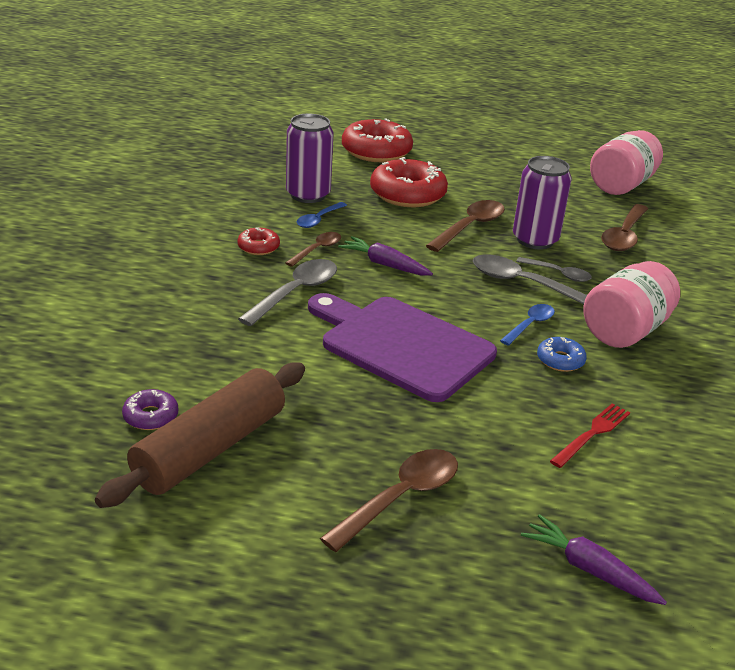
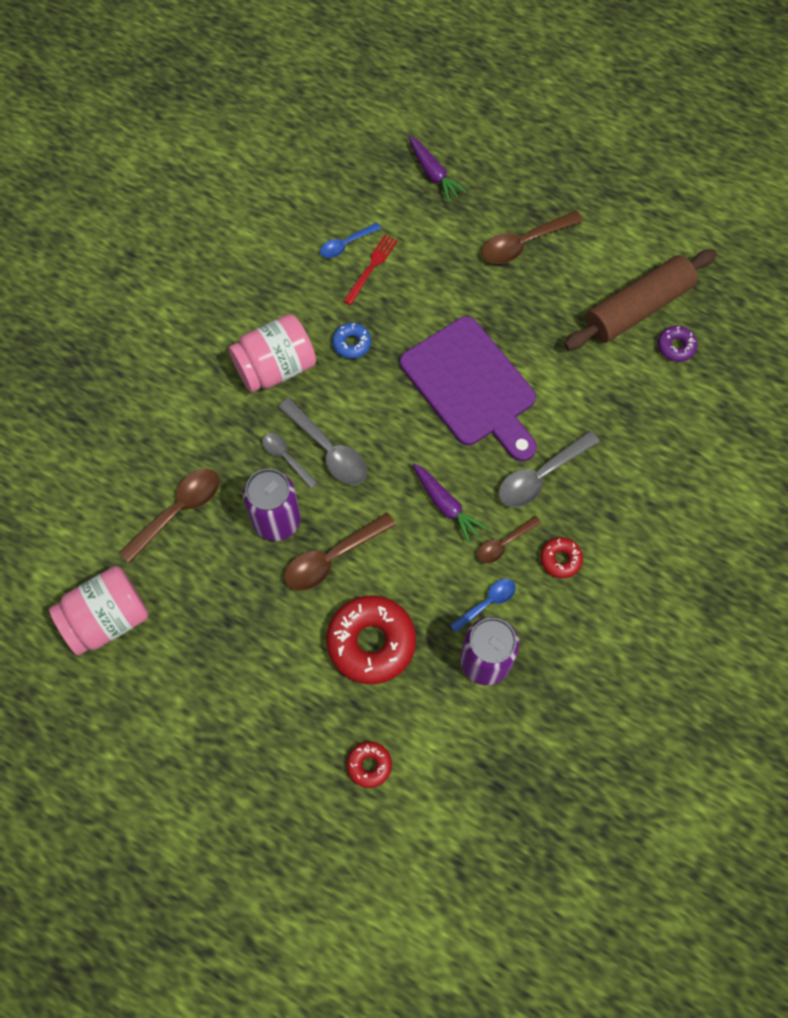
camera: 160 degrees left, 35 degrees up
(376, 151) = (369, 765): red donut -> red donut, size x0.49
(530, 325) = (353, 391): blue spoon -> blue spoon (346, 244)
(592, 434) = (371, 267): red fork -> red fork turned 150 degrees clockwise

